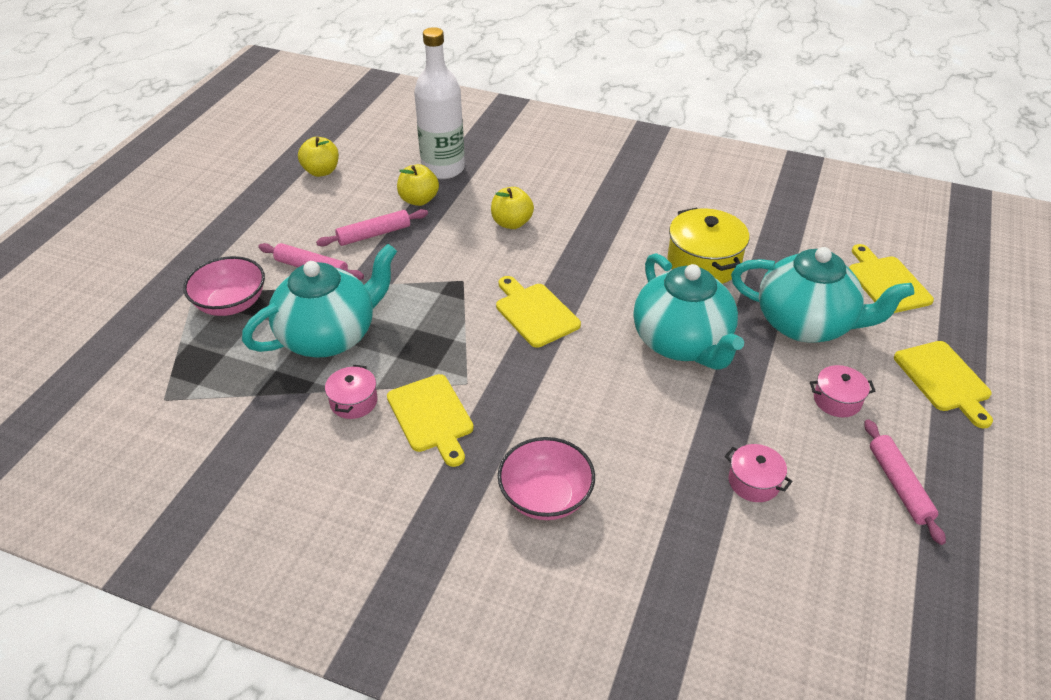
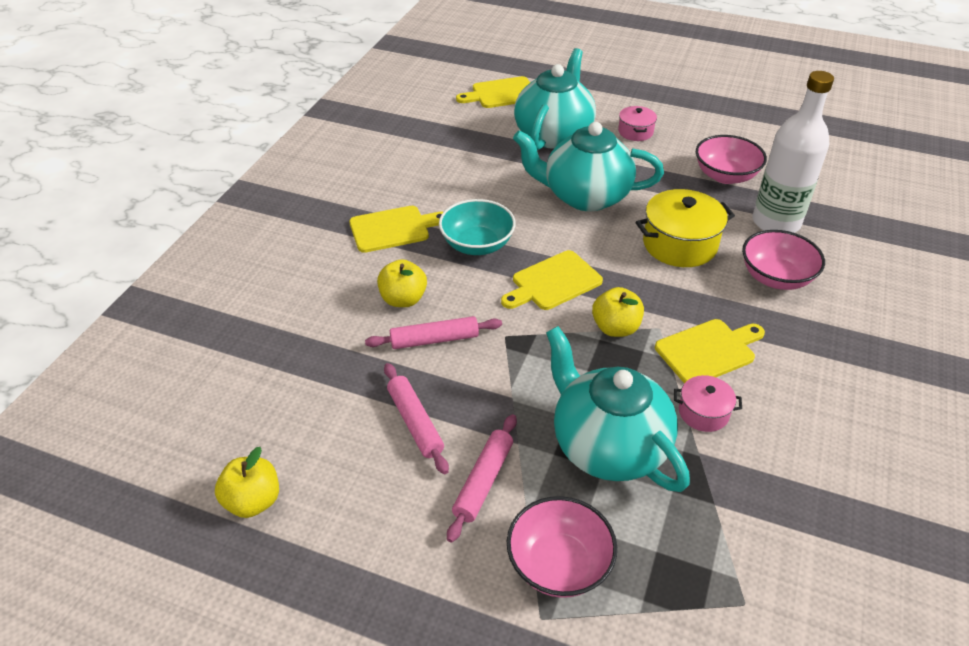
camera: 90 degrees left, 0 degrees up
(419, 200) = (345, 383): yellow apple -> yellow apple (615, 328)
(443, 169) = (278, 363): white bottle -> white bottle (776, 222)
(589, 264) = (477, 244): none -> turquoise bowl
(682, 343) = (584, 196): turquoise teapot -> turquoise teapot turned 150 degrees counterclockwise
(703, 263) = (476, 177): yellow pot -> yellow pot (679, 244)
(754, 482) = (725, 176): pink pot -> pink bowl
(899, 485) = (708, 119): pink rolling pin -> pink rolling pin (434, 339)
(944, 380) = (606, 88): yellow cutting board -> yellow cutting board (393, 228)

